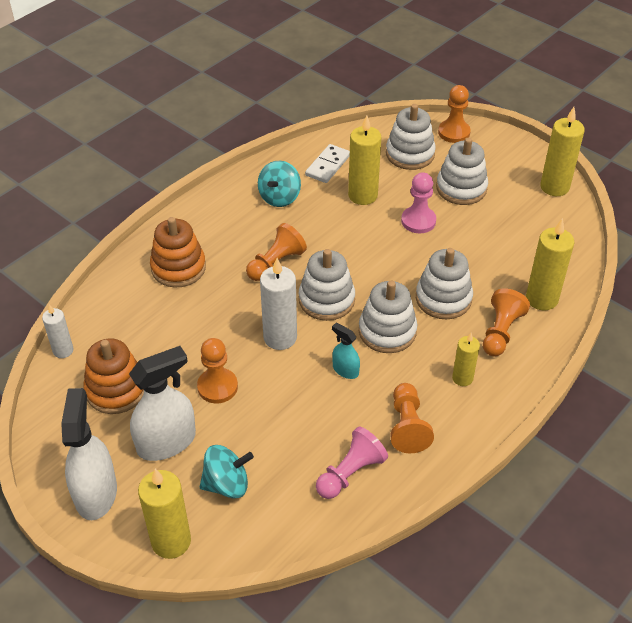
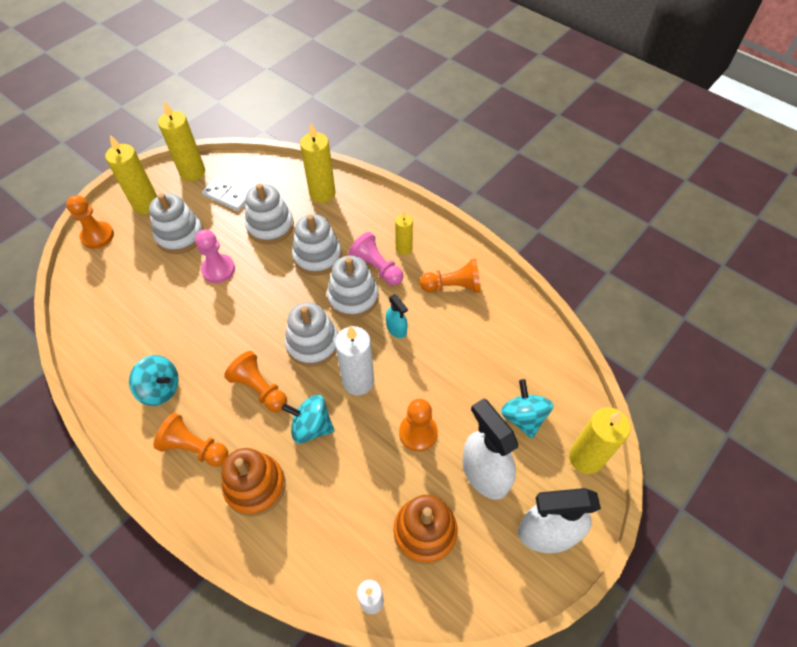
camera: 90 degrees left, 10 degrees up
(232, 303) = (311, 427): none -> turquoise spinning top
(328, 165) = (119, 344): white domino -> white domino (227, 196)
(345, 370) = (396, 329): turquoise spray bottle -> turquoise spray bottle turned 75 degrees counterclockwise
(350, 473) = (501, 325): pink pawn -> pink pawn (376, 267)
(363, 195) = (173, 313): yellow candle -> yellow candle (146, 205)
(410, 154) = (120, 272): white stacking toy -> white stacking toy (270, 226)
(500, 332) = (356, 221): orange pawn -> orange pawn (195, 448)

